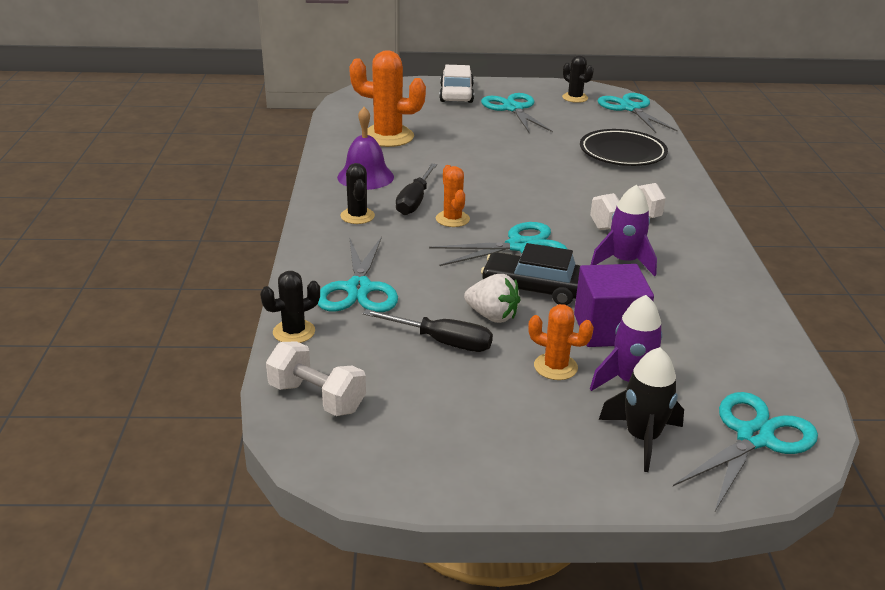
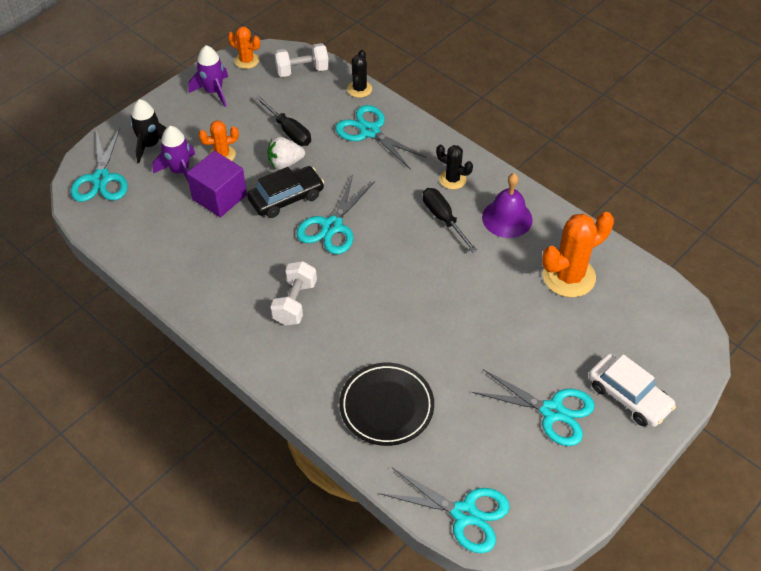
camera: 135 degrees right, 20 degrees up
(442, 342) = (289, 131): black screwdriver -> black screwdriver turned 105 degrees counterclockwise
(452, 219) = (399, 220): orange cactus -> orange cactus (246, 60)
(575, 98) = (534, 490): black cactus -> none
(624, 262) = (260, 260): purple rocket -> purple rocket (213, 91)

